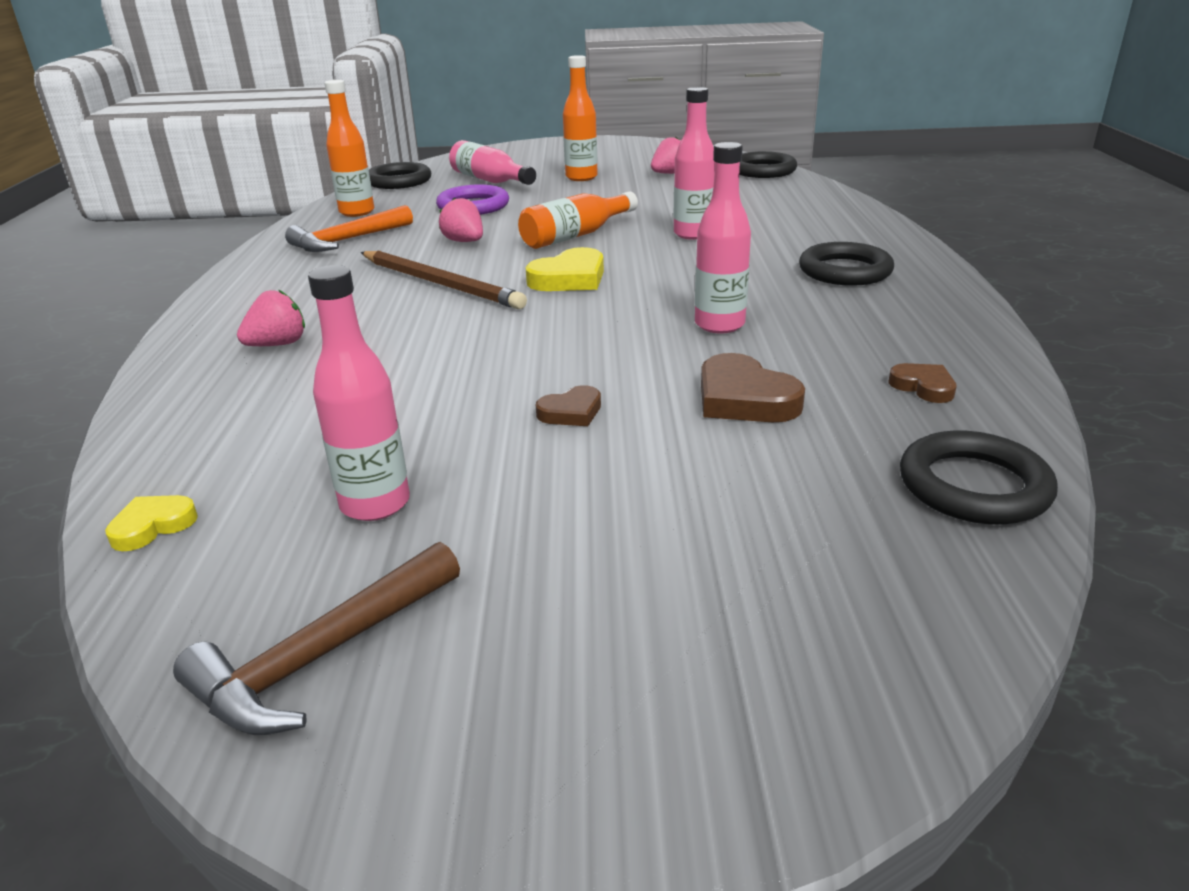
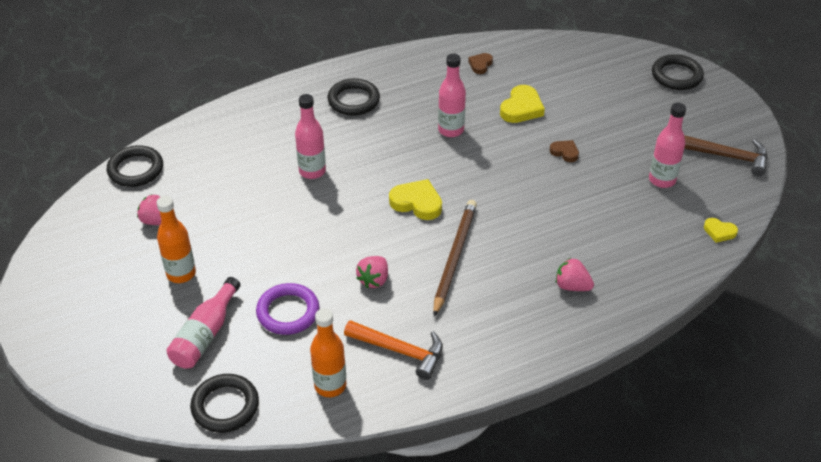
camera: 115 degrees left, 15 degrees up
(575, 235) = (337, 226): orange bottle -> none
(744, 399) = (521, 108): brown heart -> yellow heart
(973, 486) = (548, 50): black ring -> black ring (676, 76)

